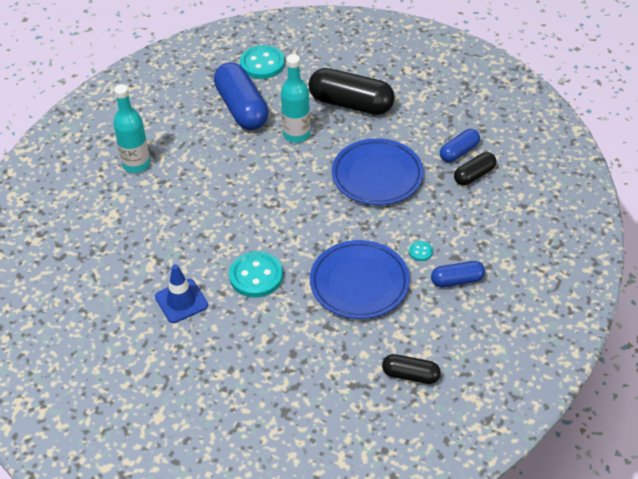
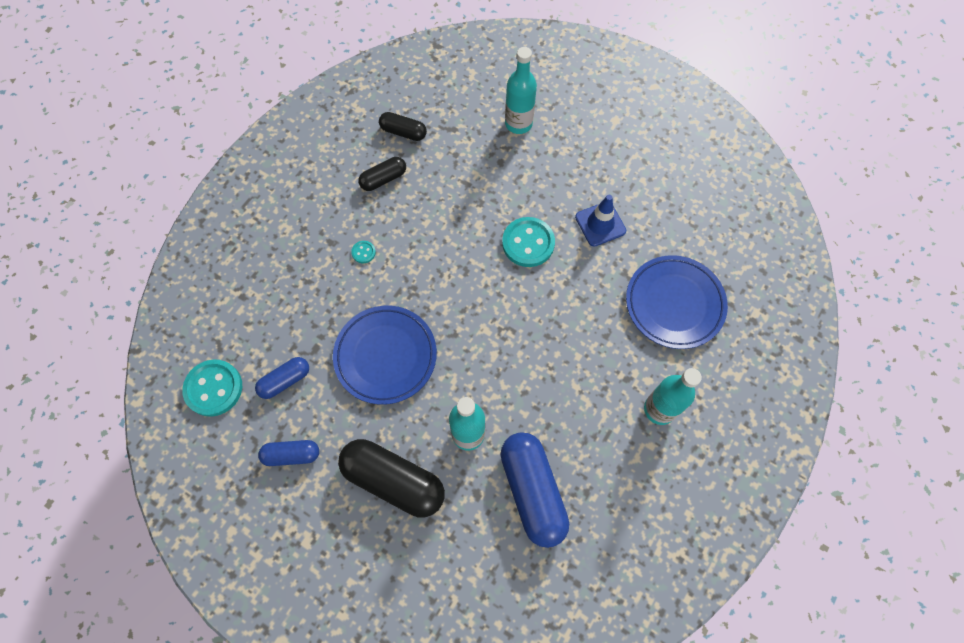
camera: 175 degrees left, 20 degrees up
(262, 64) = (500, 580): turquoise button -> turquoise button (213, 388)
(276, 399) = (518, 124): none -> turquoise bottle
(359, 283) = (430, 224): blue plate -> blue plate (674, 304)
(457, 280) = (337, 216): blue capsule -> blue capsule (291, 455)
(474, 175) = (279, 344): black capsule -> black capsule (383, 179)

